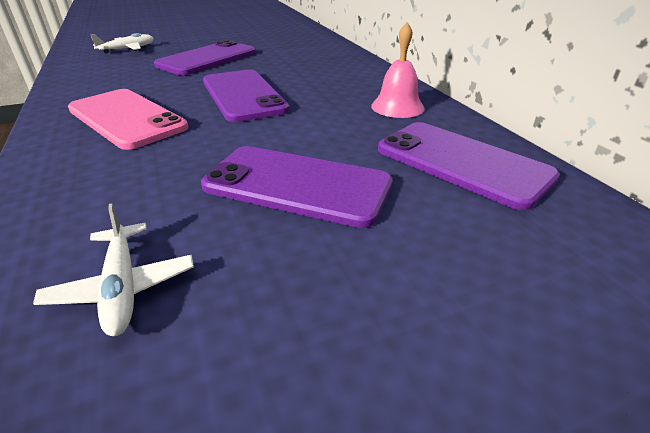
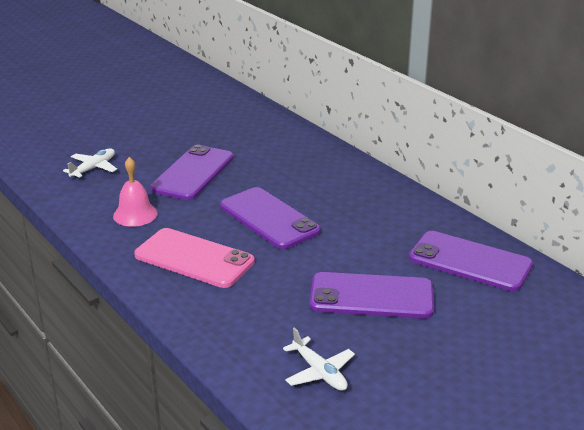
camera: 15 degrees left, 5 degrees down
(397, 107) = (404, 214): pink bell -> pink bell (135, 214)

